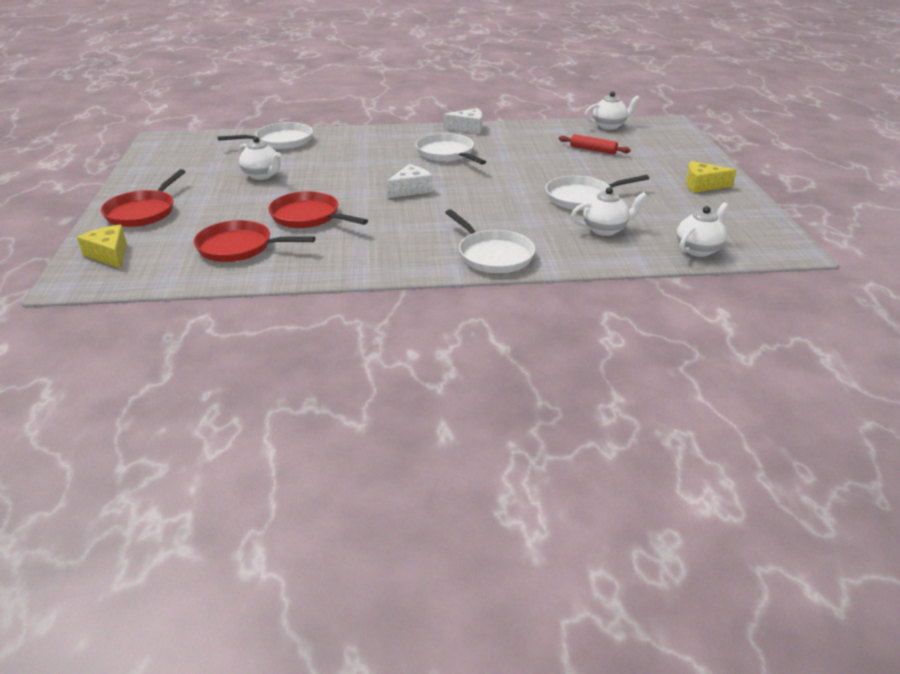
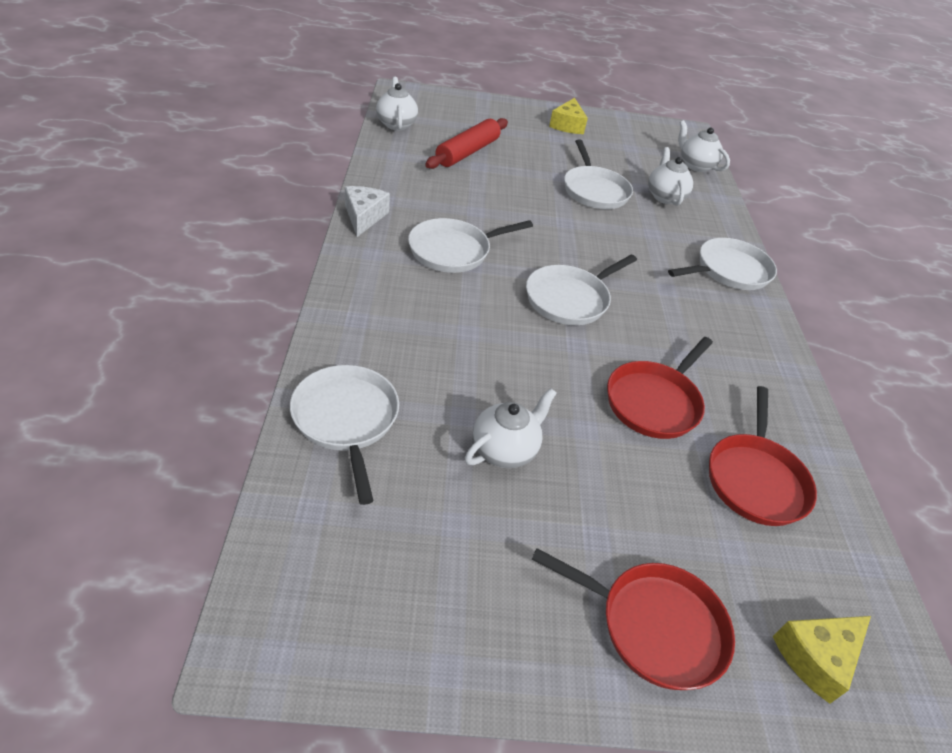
camera: 90 degrees left, 10 degrees up
(411, 189) = (569, 299): white cheese -> white pan
(593, 150) = (467, 152): red rolling pin -> red rolling pin, size x1.56

